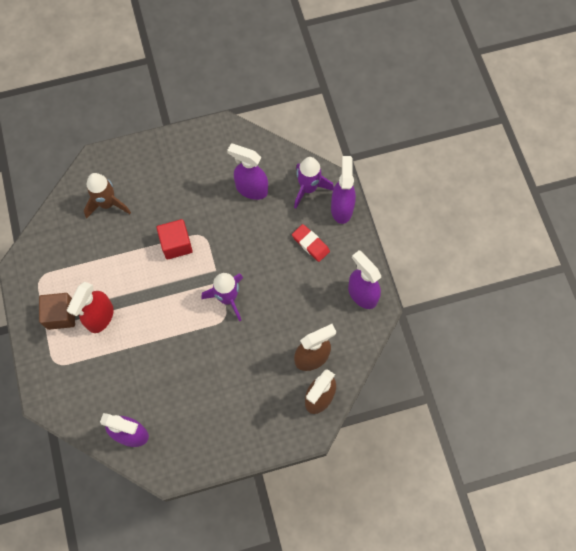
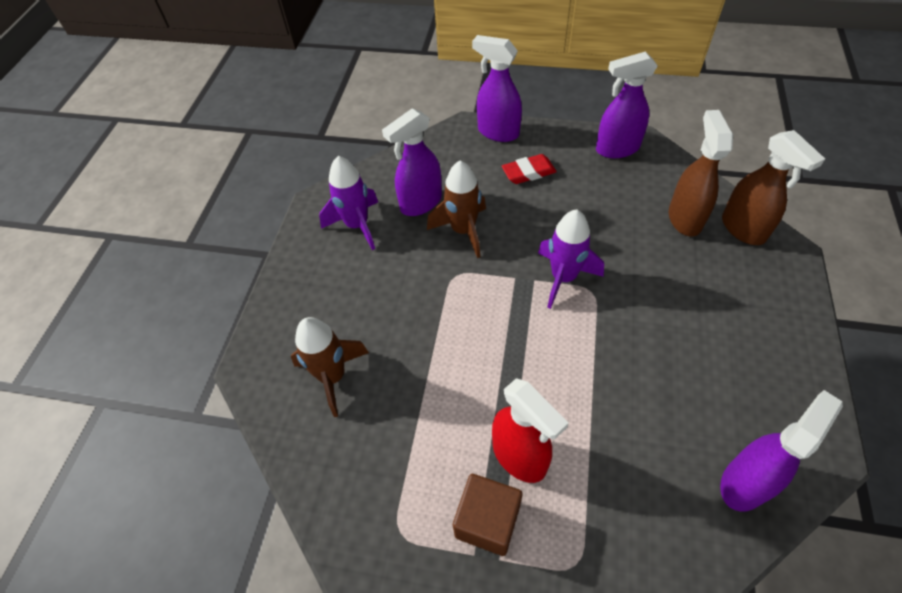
camera: 60 degrees left, 15 degrees down
(176, 244) = (451, 310): red cube -> none
(239, 225) = (463, 231): none -> brown rocket
(308, 188) = (454, 152): purple rocket -> purple rocket (357, 225)

